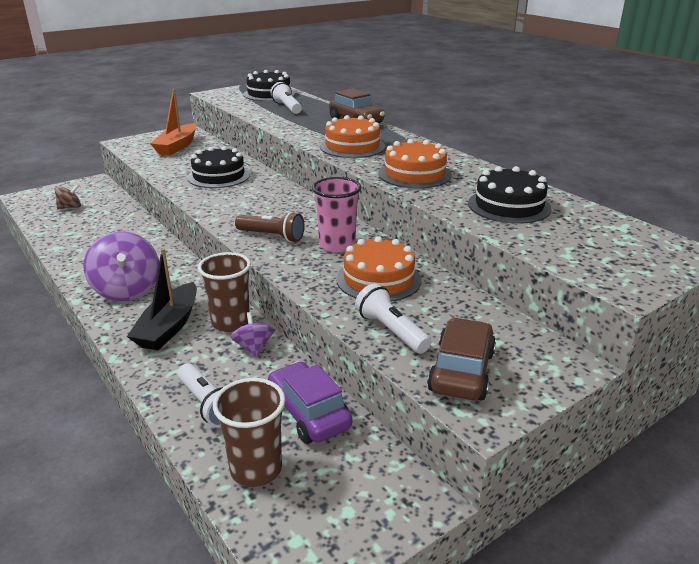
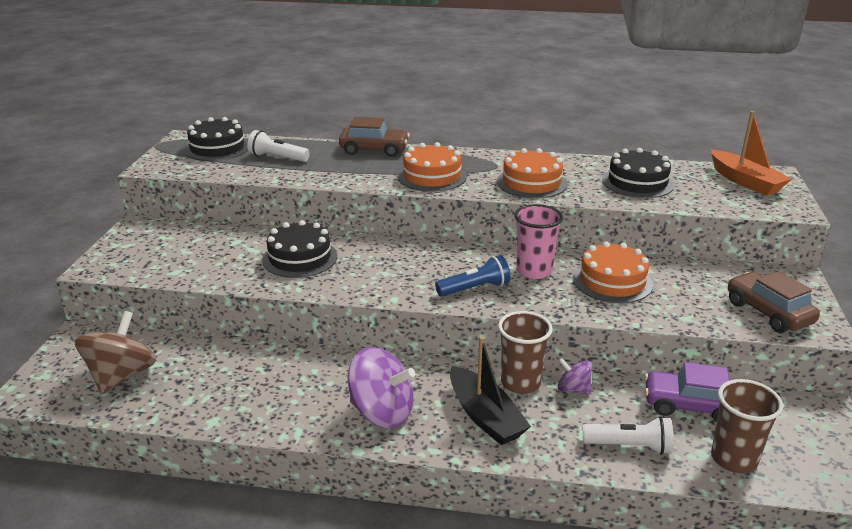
camera: 45 degrees left, 0 degrees up
(70, 207) = (121, 376): brown spinning top -> brown spinning top, size x1.88
(177, 146) = (176, 246): orange boat -> orange boat (745, 181)
(272, 236) = (474, 288): brown flashlight -> blue flashlight
(391, 331) = (691, 311): white flashlight -> none

